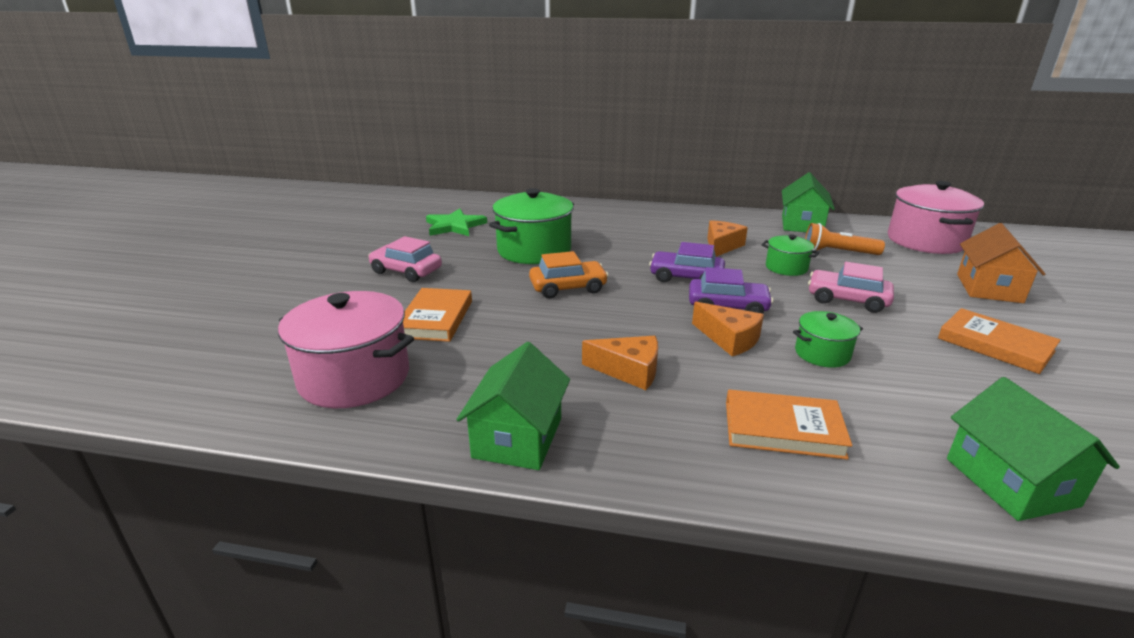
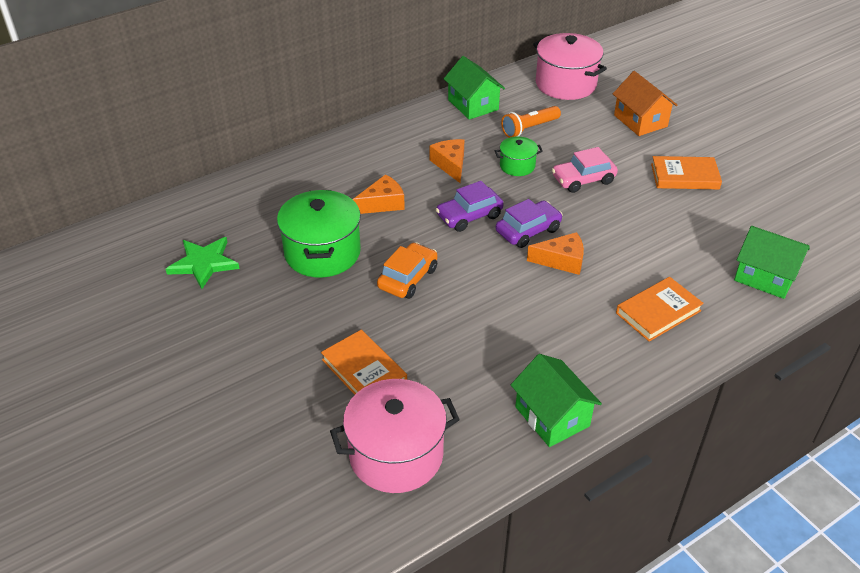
camera: 45 degrees left, 15 degrees up
(406, 271) = (257, 342): pink car -> none
(629, 371) = (542, 326): orange cheese -> orange cheese (382, 203)
(822, 354) = (618, 240): green pot -> none

